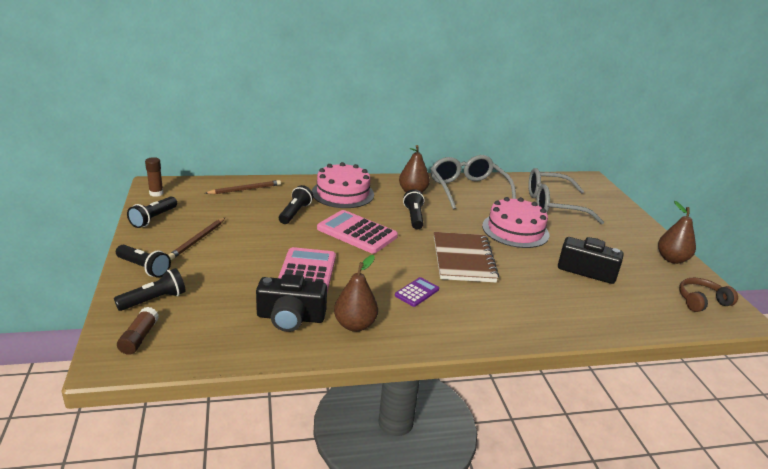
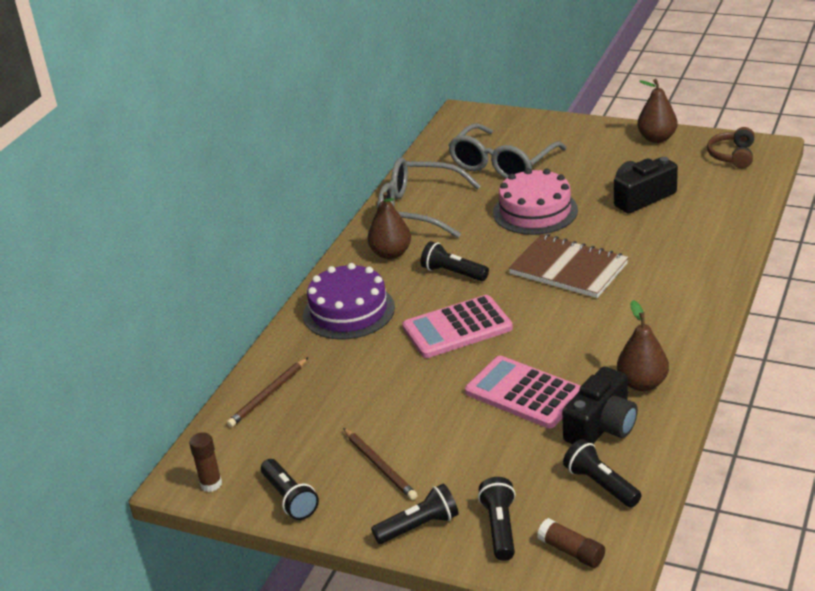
camera: 50 degrees left, 5 degrees up
(245, 189) = (268, 395): brown pencil -> brown pencil turned 150 degrees counterclockwise
(295, 213) = (370, 365): black flashlight -> black flashlight (600, 484)
(343, 193) = (349, 311): pink cake -> purple cake
(416, 292) = (610, 323): purple calculator -> none

